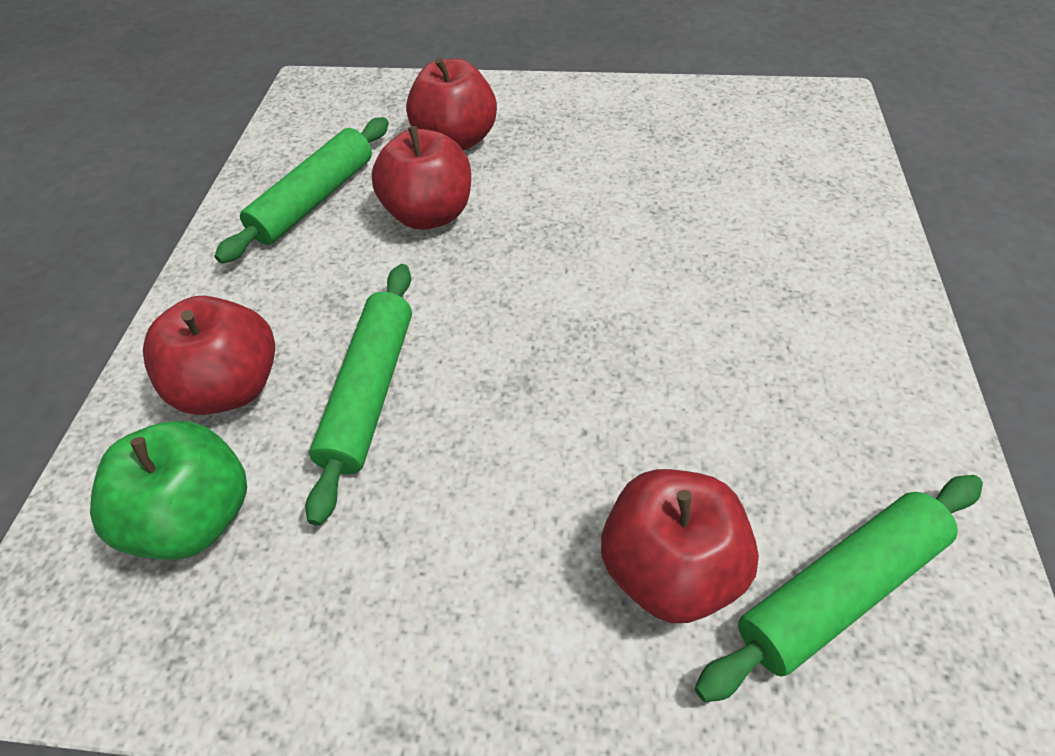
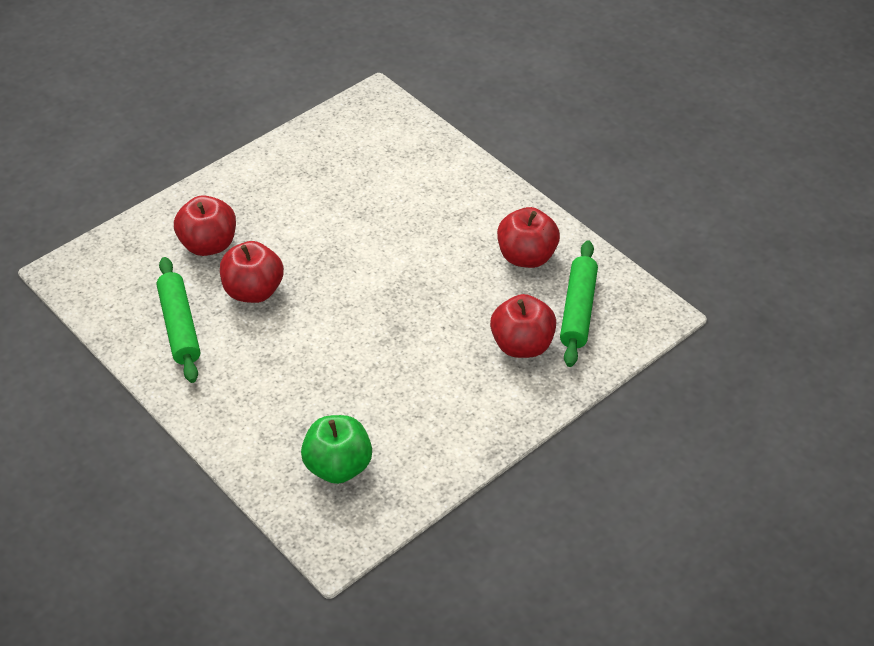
camera: 50 degrees left, 5 degrees down
(232, 386) = (277, 423): red apple -> red apple (526, 257)
(370, 392) = (340, 378): green rolling pin -> none

